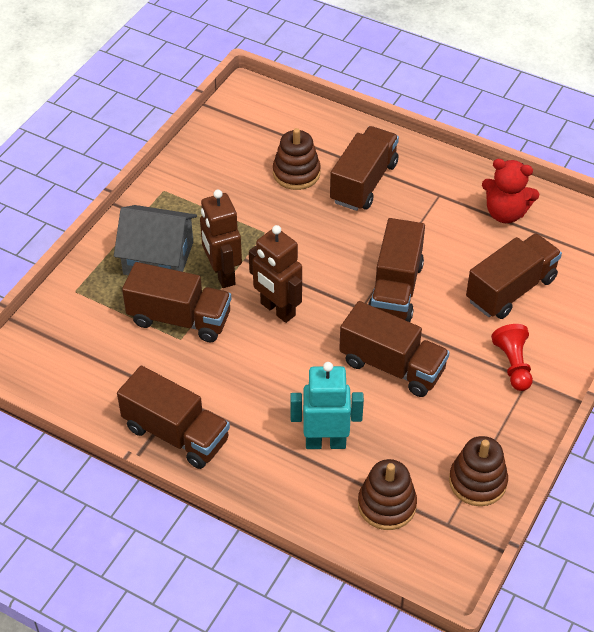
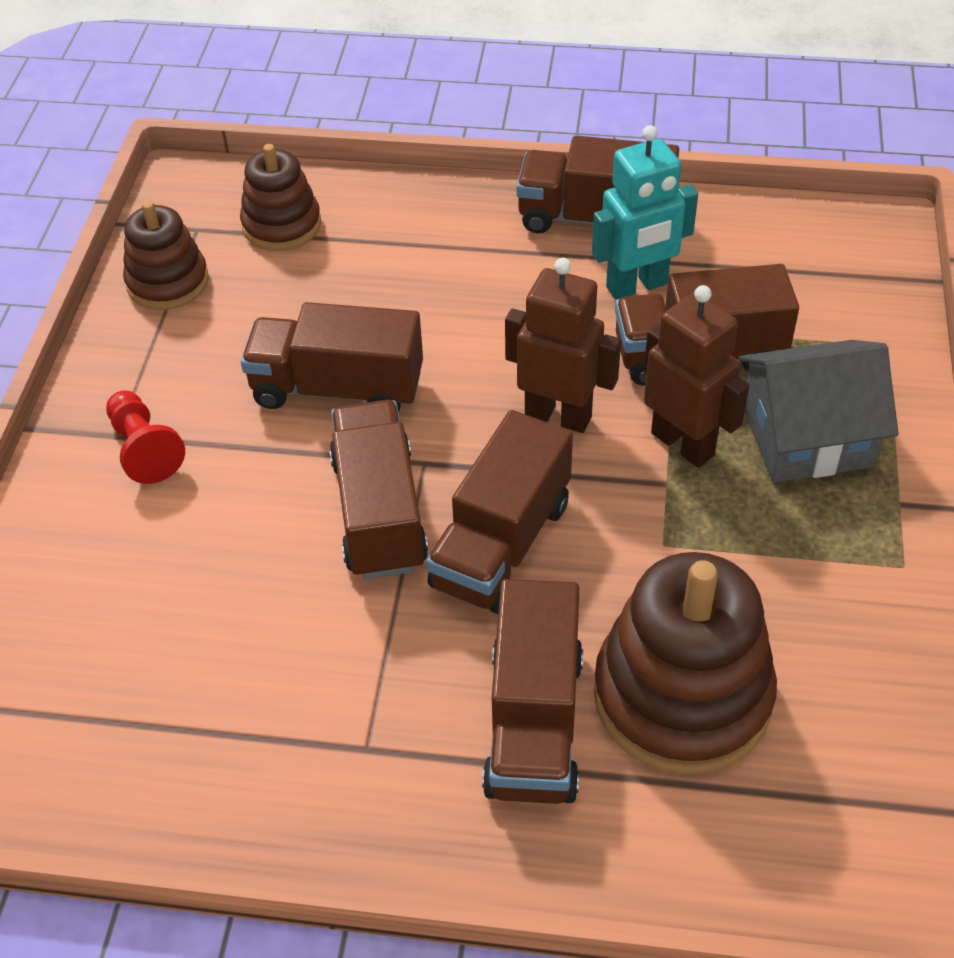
camera: 160 degrees right, 0 degrees up
(296, 173) = (682, 696): brown stacking toy -> brown stacking toy, size x1.68
(325, 442) = (392, 266): turquoise robot -> turquoise robot (637, 286)
(505, 213) = (214, 749): red teddy bear -> none
(511, 290) = (171, 579): brown truck -> brown truck (501, 544)

